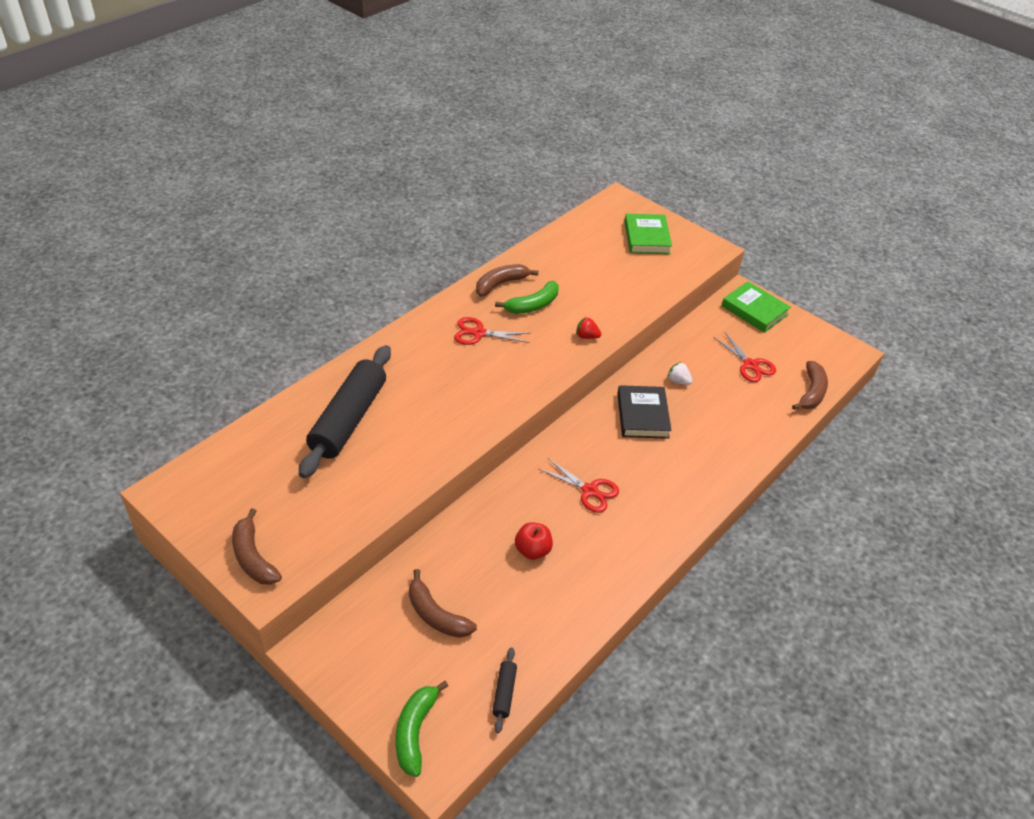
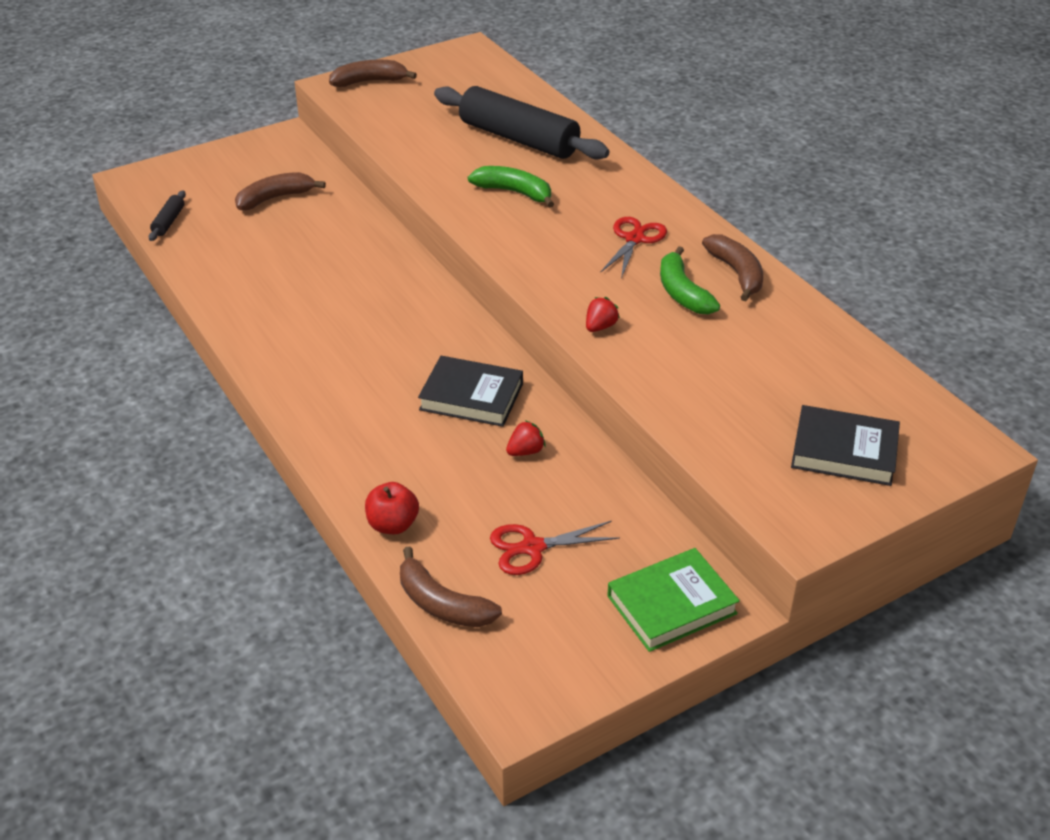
camera: 110 degrees right, 5 degrees down
(415, 731) = (171, 174): green banana -> green banana (514, 192)
(504, 693) = (168, 222): black rolling pin -> black rolling pin turned 75 degrees clockwise
(532, 550) = (311, 265): red apple -> red apple (393, 525)
(589, 491) = (368, 322): red scissors -> none
(646, 237) = (844, 451): green book -> black book
(678, 381) = (525, 451): white strawberry -> red strawberry

